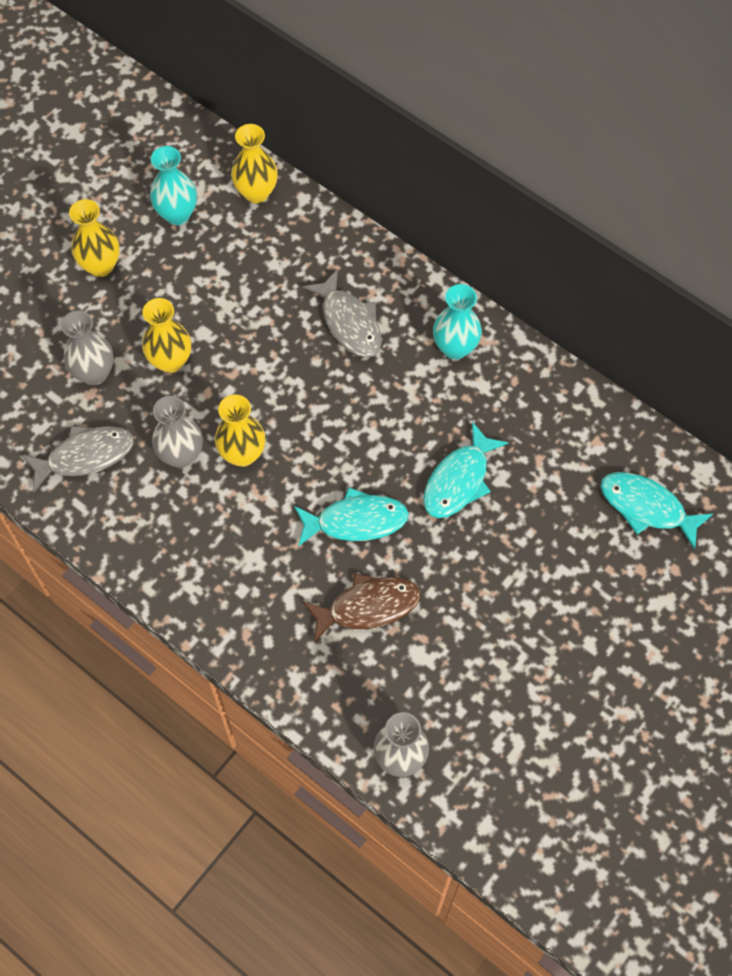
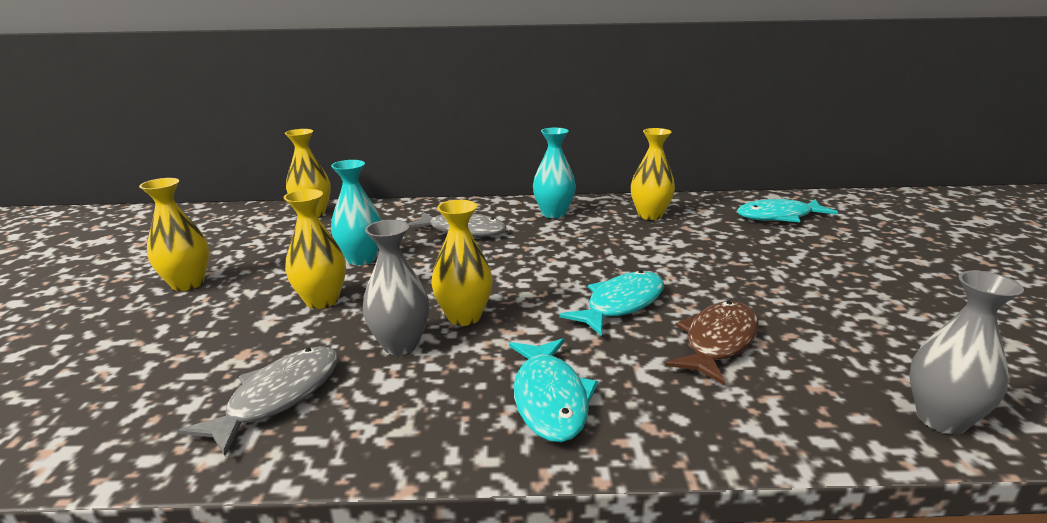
camera: 40 degrees left, 40 degrees down
(94, 373) = (236, 339): grey vase -> none
(177, 214) = (248, 240): turquoise vase -> turquoise vase (361, 259)
(459, 480) = (656, 254): turquoise fish -> turquoise fish (550, 399)
(535, 415) = (650, 215): none -> yellow vase

